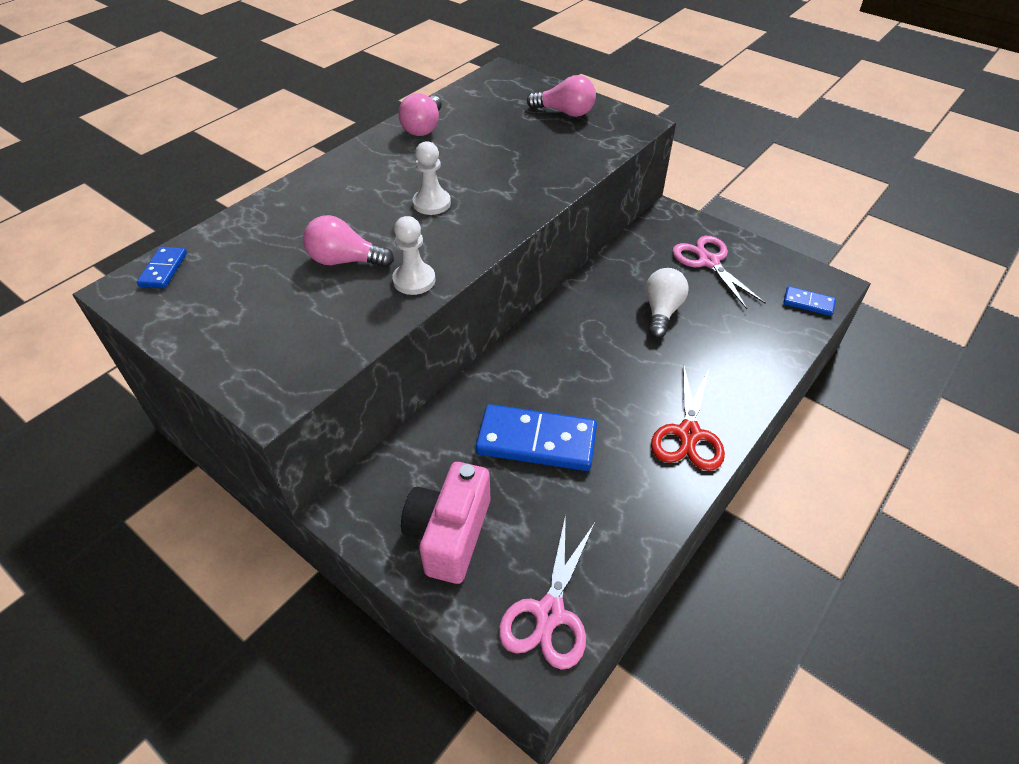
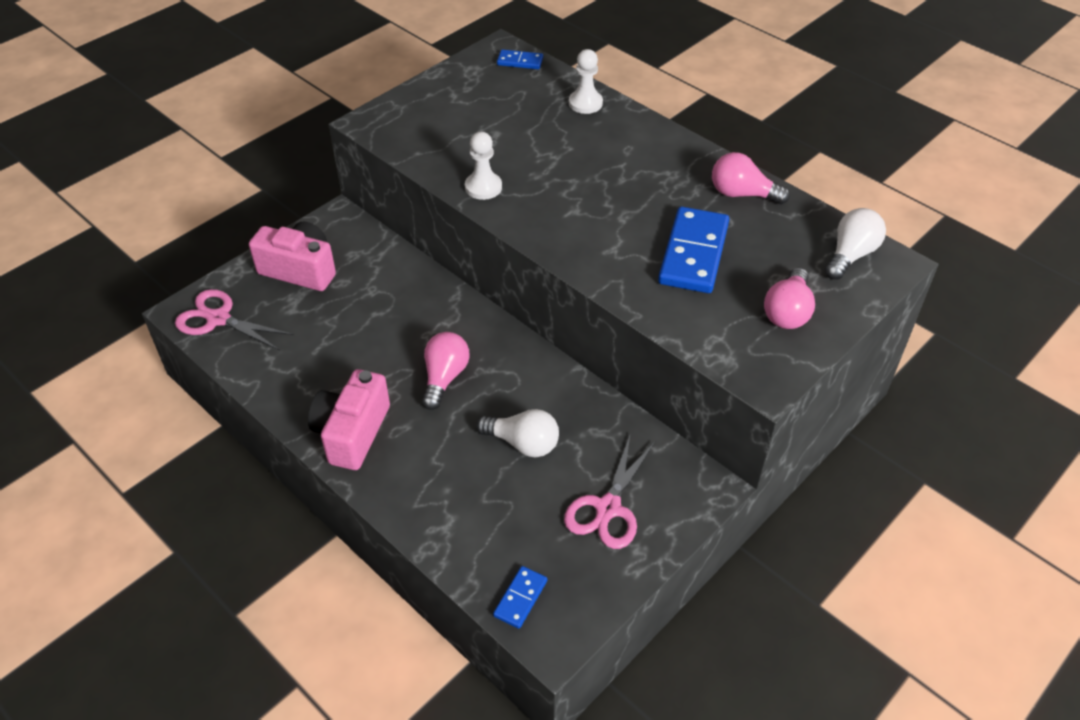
camera: 95 degrees right, 0 degrees up
(345, 261) = (516, 149): pink light bulb -> pink light bulb (444, 377)
(432, 203) = (597, 198): white pawn -> white pawn (585, 103)
(496, 86) = (850, 255): none -> white light bulb
(536, 441) = (372, 325): blue domino -> blue domino (693, 253)
(688, 434) = (352, 433): red scissors -> pink camera
(708, 262) = (608, 508): pink scissors -> pink scissors turned 135 degrees clockwise

